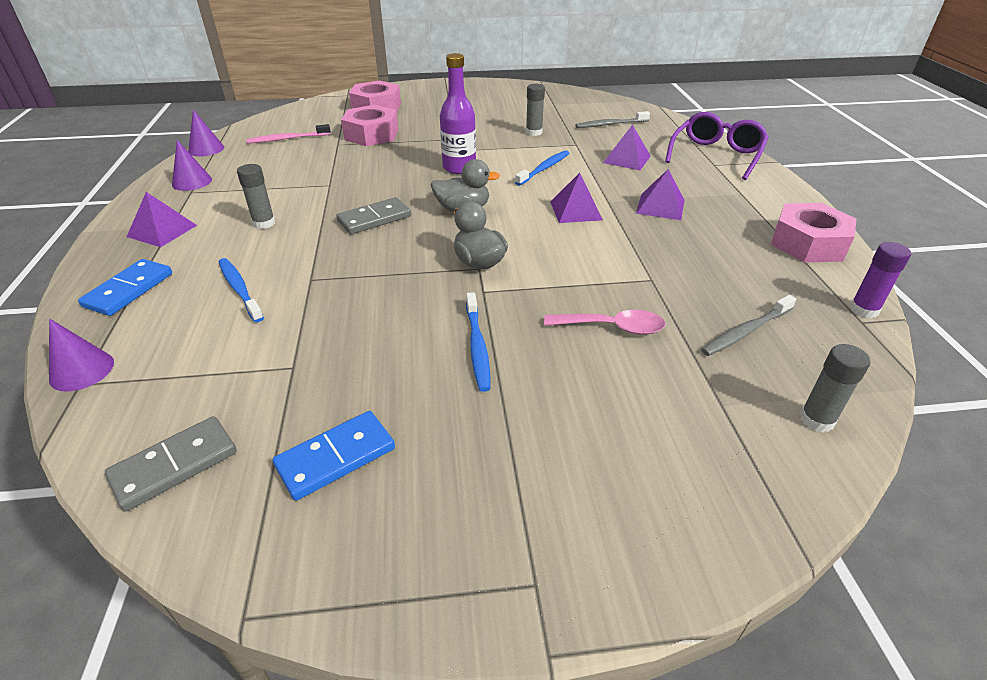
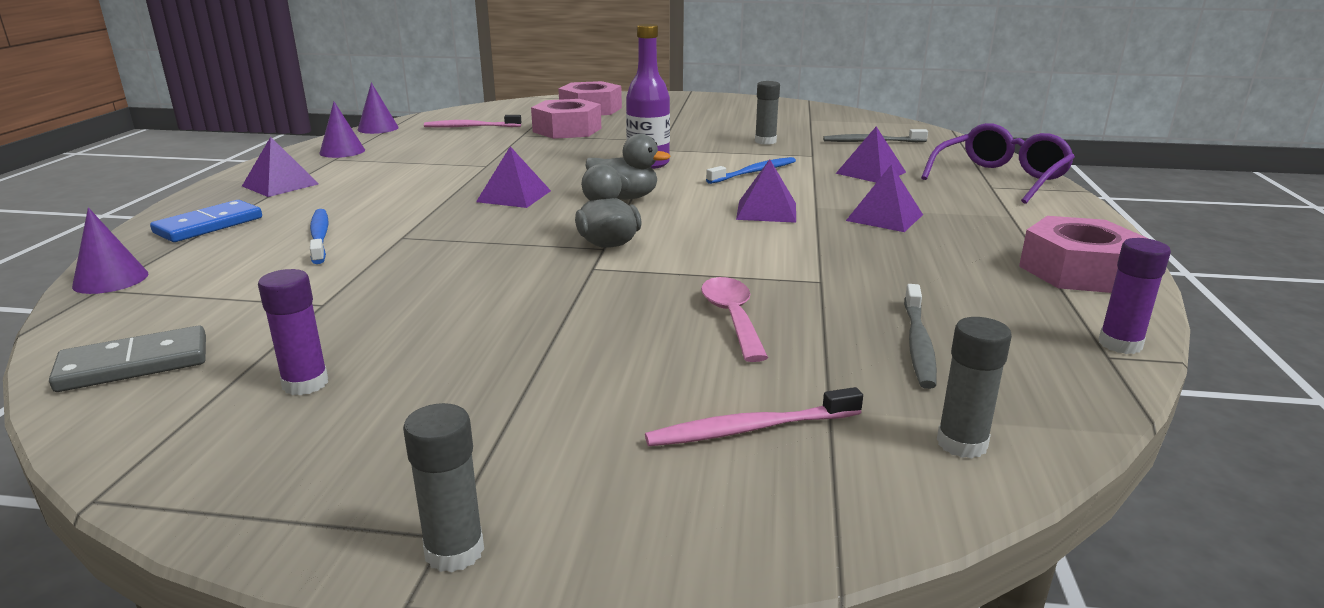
camera: 15 degrees right, 15 degrees down
(264, 223) = (389, 189): grey glue stick -> grey glue stick (454, 551)
(336, 457) = (305, 384): blue domino -> purple glue stick
(374, 219) = (514, 196): grey domino -> purple pyramid
(477, 347) = (546, 314): blue toothbrush -> none
(612, 327) = (732, 318): pink spoon -> pink spoon turned 120 degrees counterclockwise
(681, 435) = (749, 429): none -> pink toothbrush
(745, 332) = (918, 344): grey toothbrush -> grey toothbrush turned 60 degrees counterclockwise

